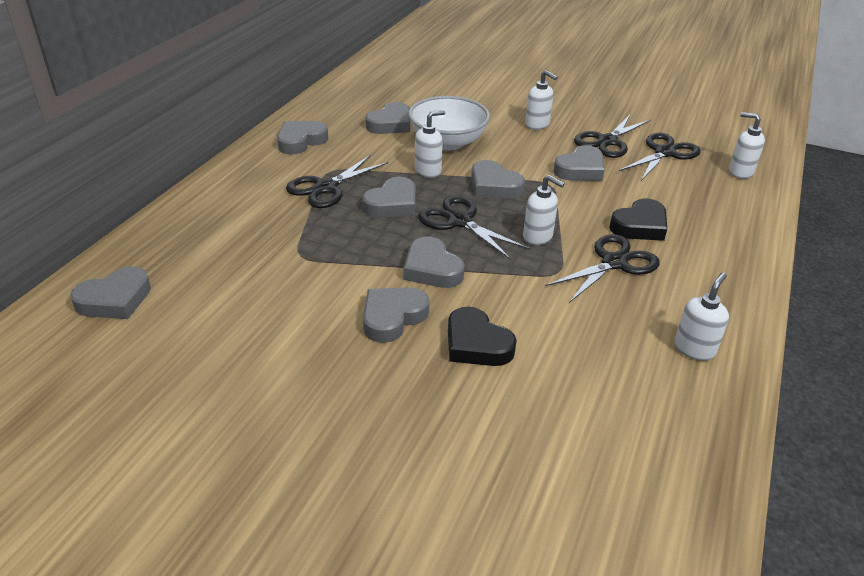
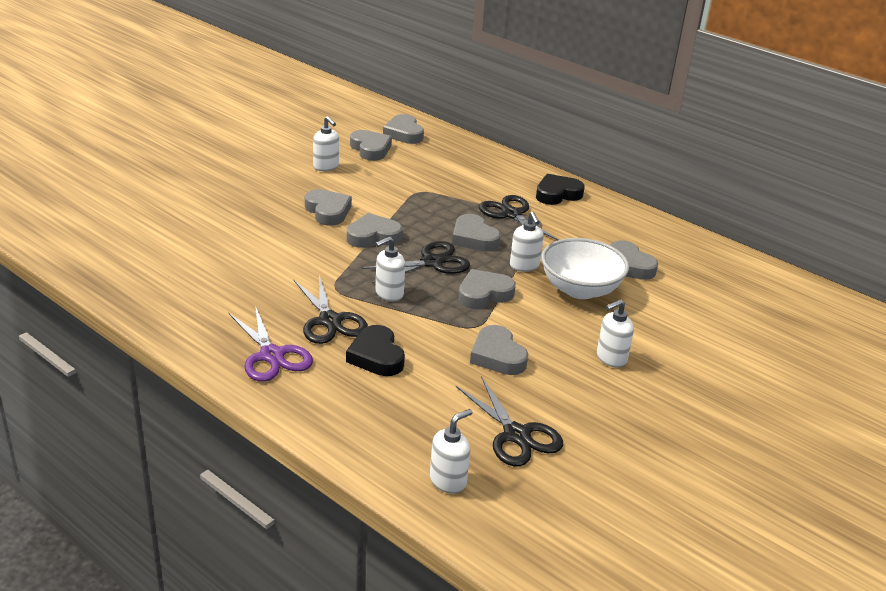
camera: 105 degrees right, 5 degrees down
(301, 141) = (600, 215): grey heart -> grey heart (370, 149)
(476, 344) = (279, 234): black heart -> black heart (557, 194)
(607, 141) = (557, 398): black scissors -> none
(694, 349) = (204, 320): white soap dispenser -> white soap dispenser (326, 167)
(700, 285) = (271, 355): none -> purple scissors

